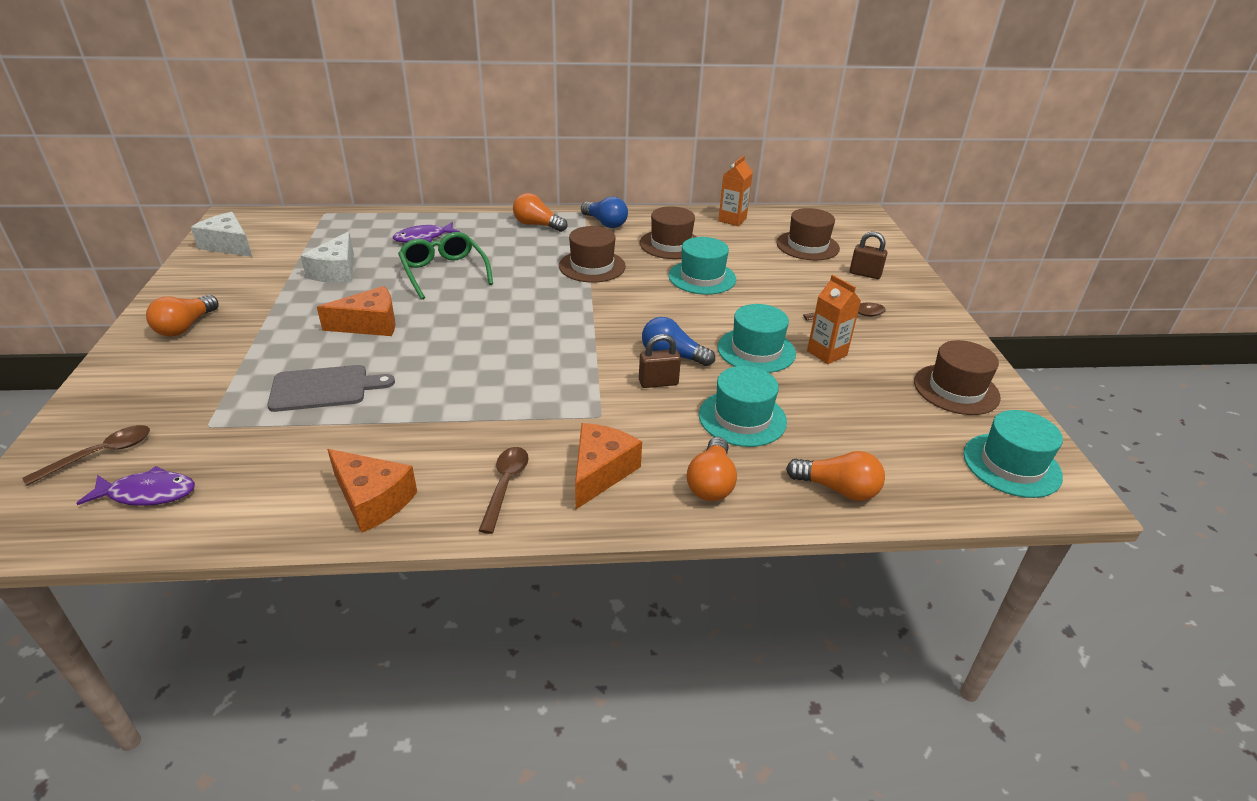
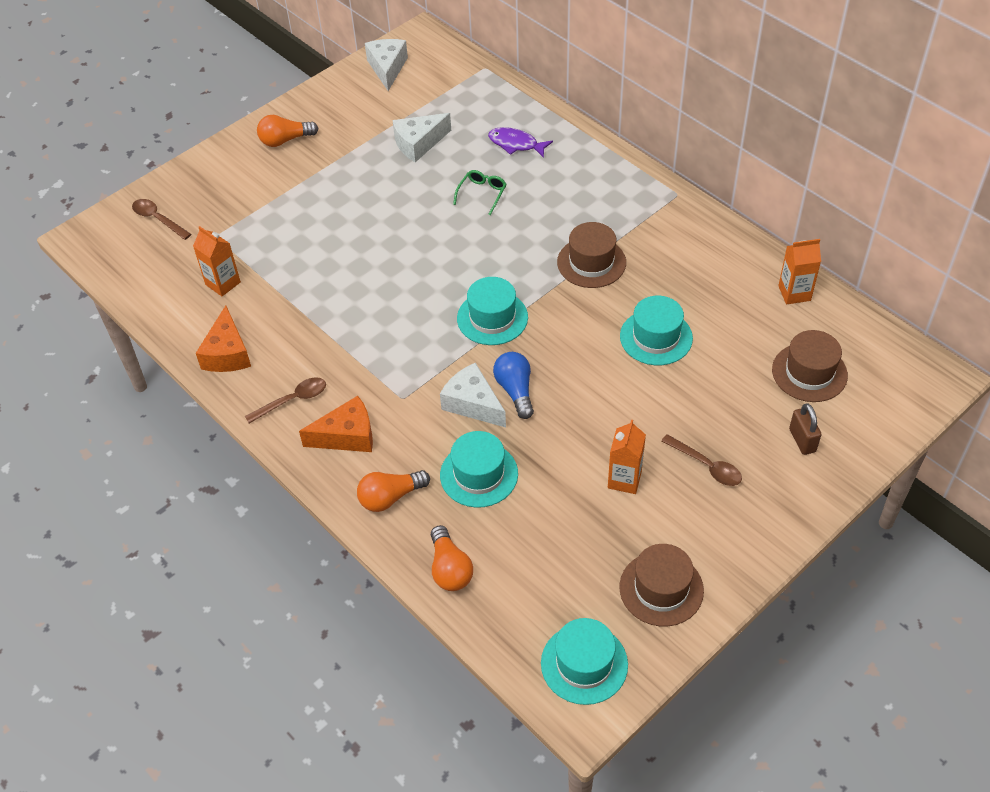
camera: 55 degrees right, 15 degrees up
(100, 454) = (158, 219): brown spoon -> brown spoon turned 150 degrees counterclockwise
(147, 493) = (150, 264): purple fish -> none
(276, 454) = (223, 283): none -> orange carton
(324, 388) = (295, 251): grey cutting board -> none
(370, 324) = (378, 213): orange cheese -> none
(444, 273) = (482, 194): green glasses -> green glasses, size x0.59
(537, 225) = (617, 185): orange light bulb -> none
(605, 223) = (675, 220): blue light bulb -> none
(658, 383) = (473, 404): brown padlock -> white cheese
(671, 244) = (690, 283): brown hat -> none
(756, 350) = (578, 434): turquoise hat -> turquoise hat (492, 318)

